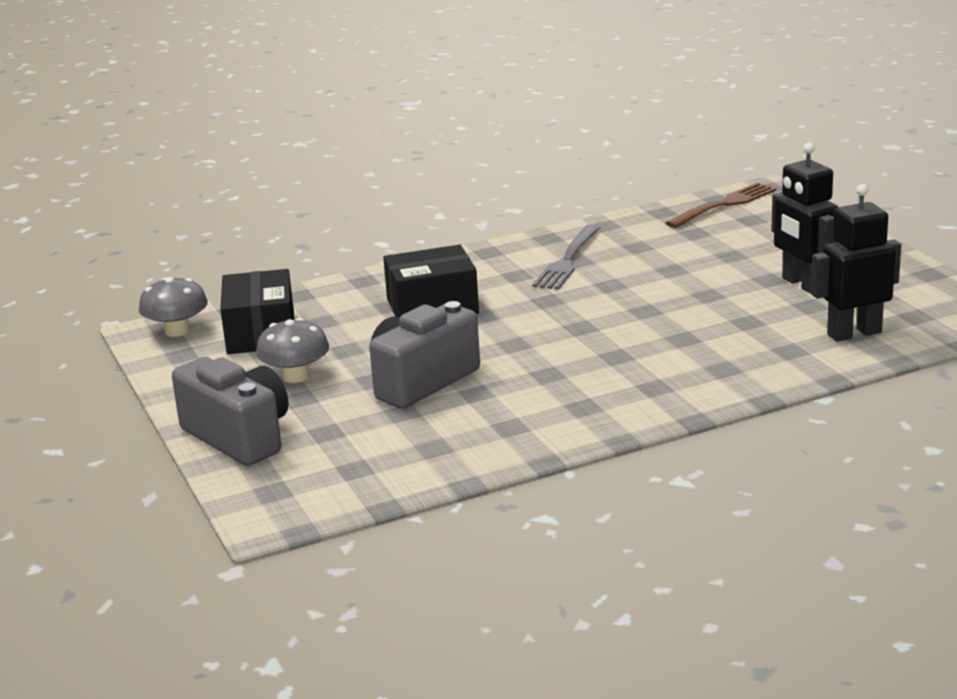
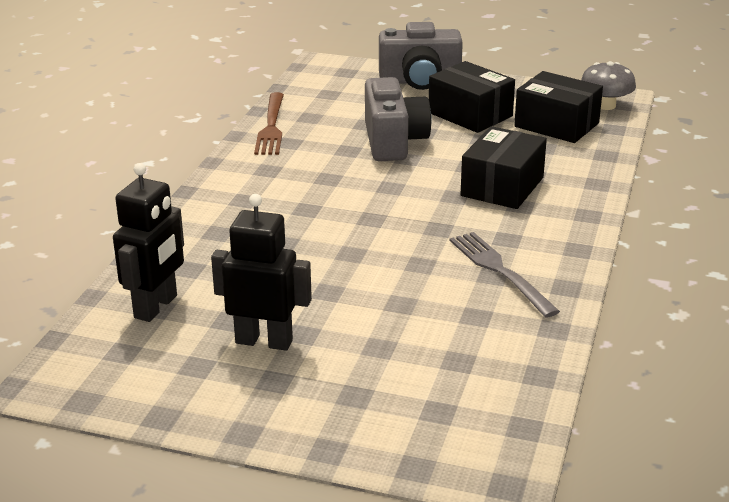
camera: 130 degrees right, 5 degrees up
(295, 376) = (470, 114): grey mushroom -> black box
(724, 205) = (500, 420): brown fork -> brown fork (271, 127)

